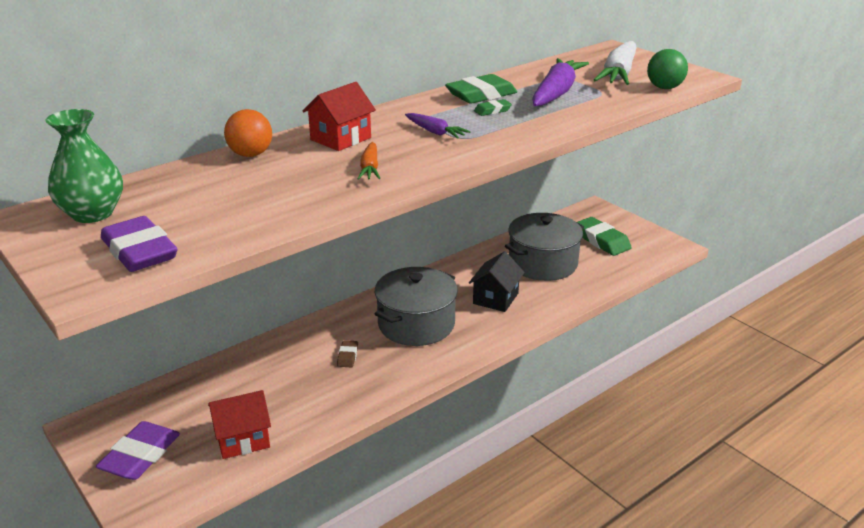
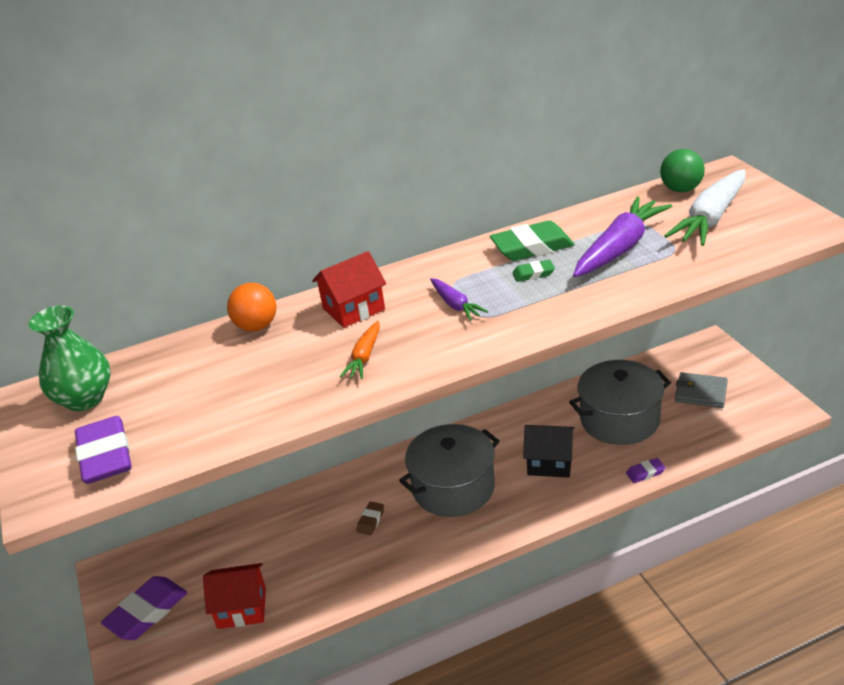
camera: 20 degrees right, 5 degrees up
(495, 298) = (550, 463): black house -> black house turned 60 degrees clockwise
(579, 298) = (645, 473): none -> purple eraser
(601, 240) = (700, 393): green eraser -> grey wallet
(664, 88) = (757, 245): green ball -> green ball (681, 189)

